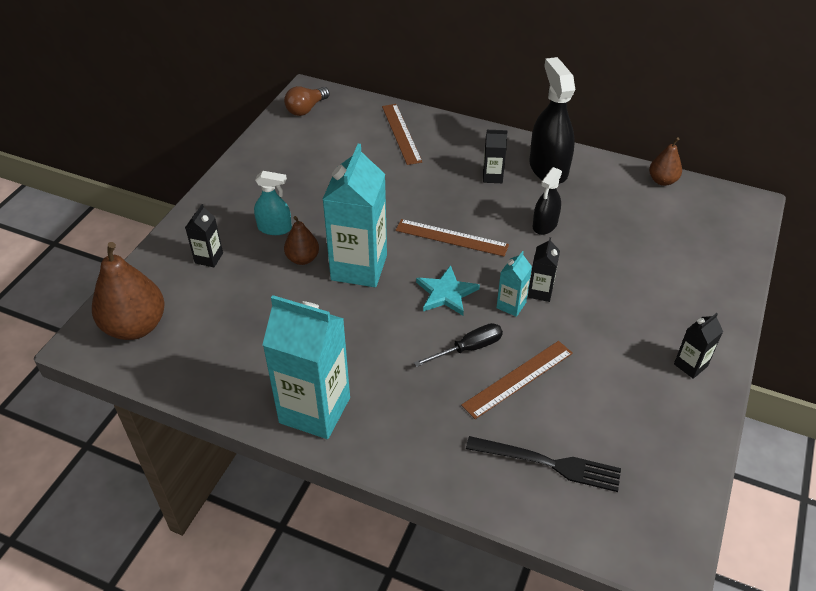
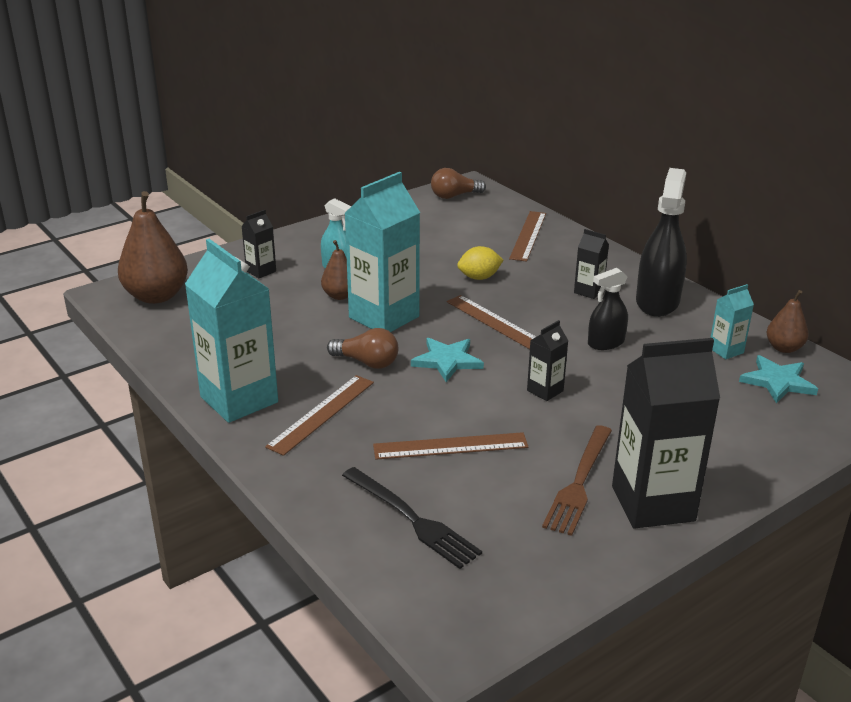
camera: 30 degrees right, 15 degrees down
(385, 322) = (367, 362): none -> brown light bulb
(395, 393) = (321, 414): none -> brown ruler
(399, 194) = (479, 277): none -> yellow lemon
(468, 348) = (425, 407): black screwdriver -> none
(511, 305) = (503, 390): turquoise carton -> turquoise carton (726, 350)
(630, 369) = (579, 482): none -> brown fork
(681, 215) = (777, 382): none -> turquoise star
(690, 365) = (653, 503): black carton -> black carton, size x2.15

